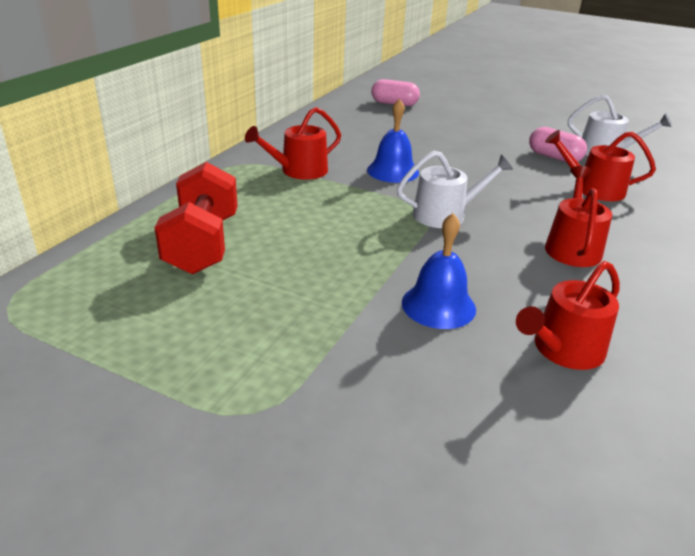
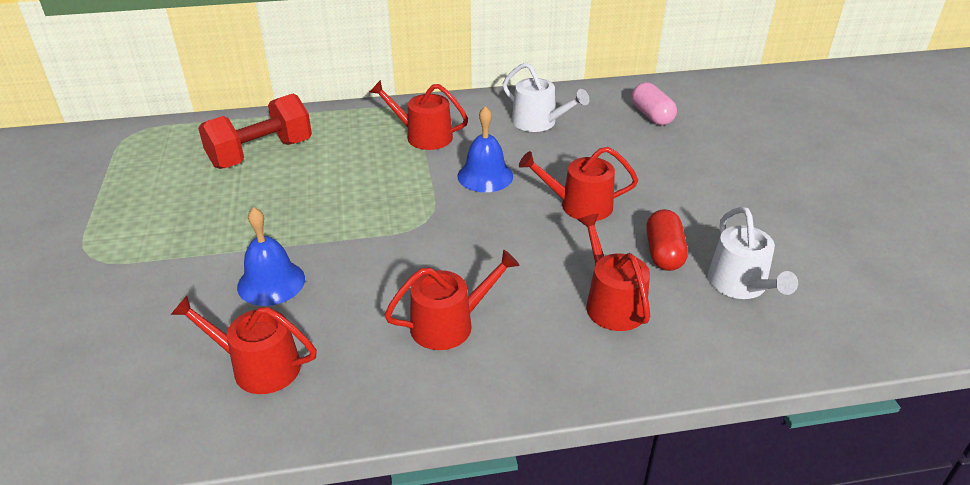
camera: 55 degrees right, 5 degrees up
(445, 214) = (431, 233): white watering can -> white watering can (539, 122)
(472, 158) = (579, 205): none -> red watering can
(554, 157) = (664, 253): pink capsule -> red capsule

